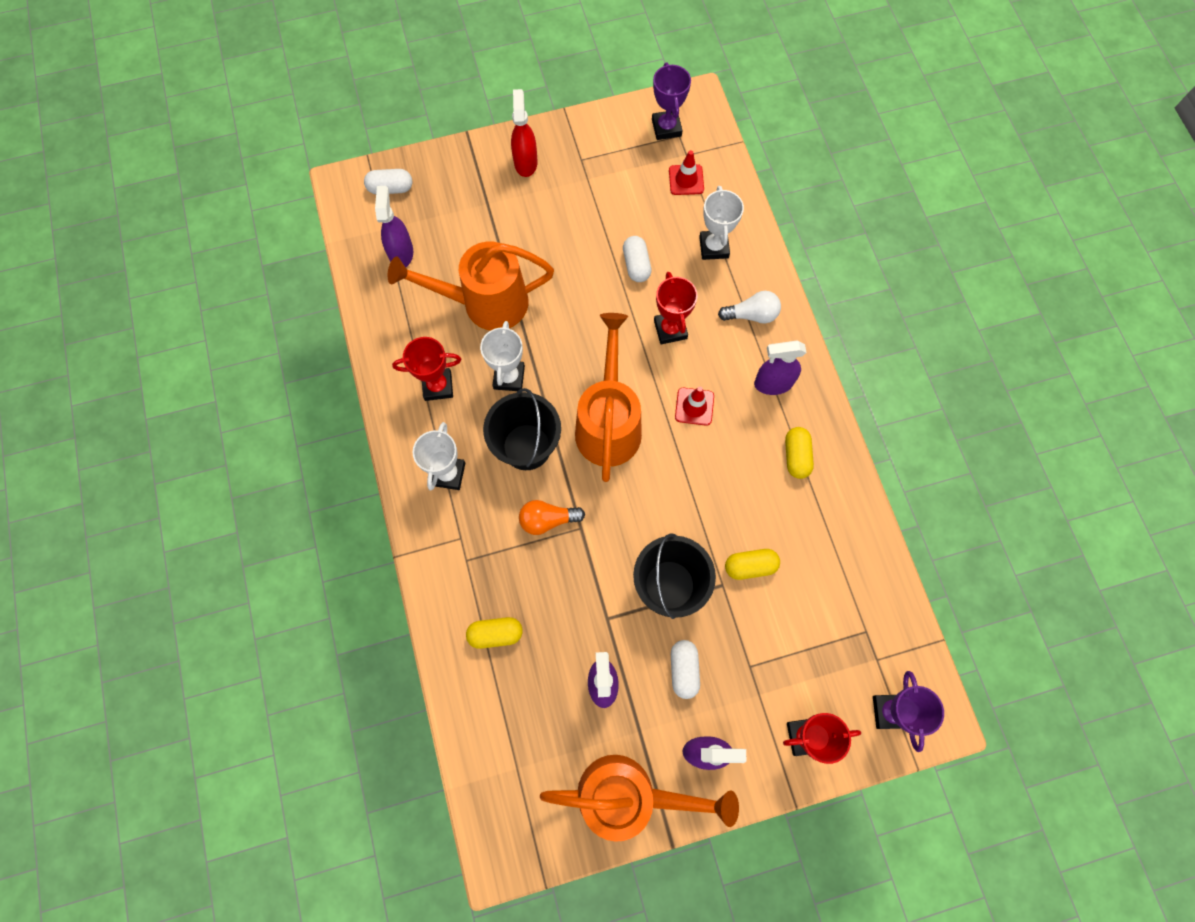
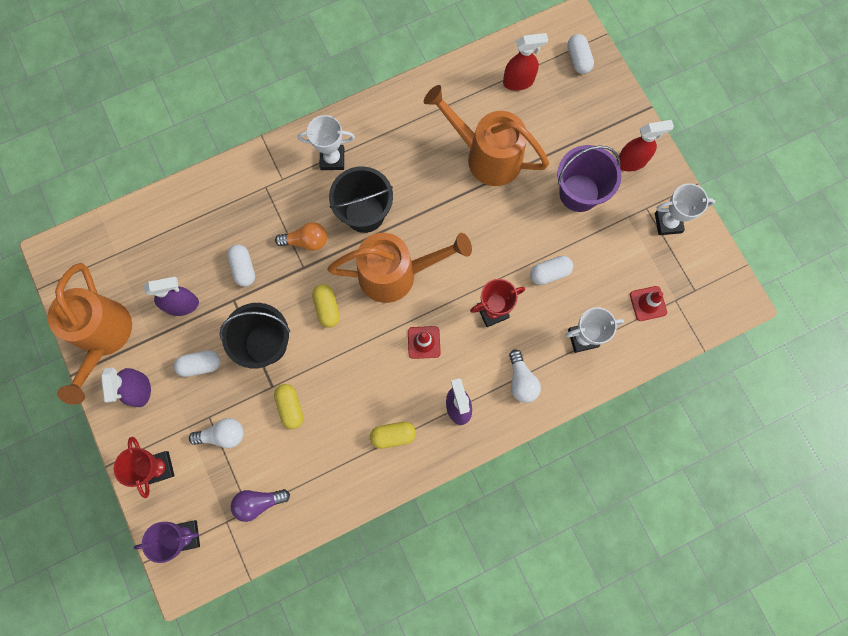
camera: 80 degrees right, 5 degrees up
(401, 253) = (518, 81): purple spray bottle -> red spray bottle
(438, 386) = (405, 135): red trophy -> none
(485, 303) = (486, 156): orange watering can -> orange watering can turned 45 degrees counterclockwise
(495, 634) = (211, 219): yellow capsule -> yellow capsule (327, 308)
(509, 377) = (422, 188): white trophy -> white trophy (668, 223)
(548, 520) = (306, 241): orange light bulb -> orange light bulb turned 105 degrees clockwise
(550, 219) = (579, 193): none -> purple bucket
(568, 601) = (243, 268): none -> white capsule
(666, 128) = (700, 277): purple trophy -> none
(774, 652) = (223, 435): none -> white light bulb
(858, 618) = (259, 502): none -> purple light bulb

